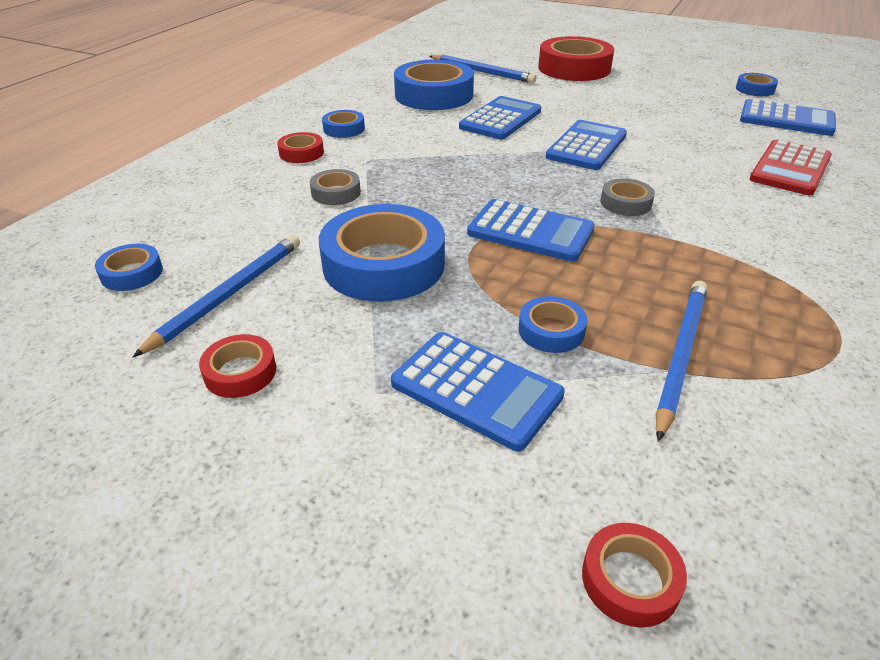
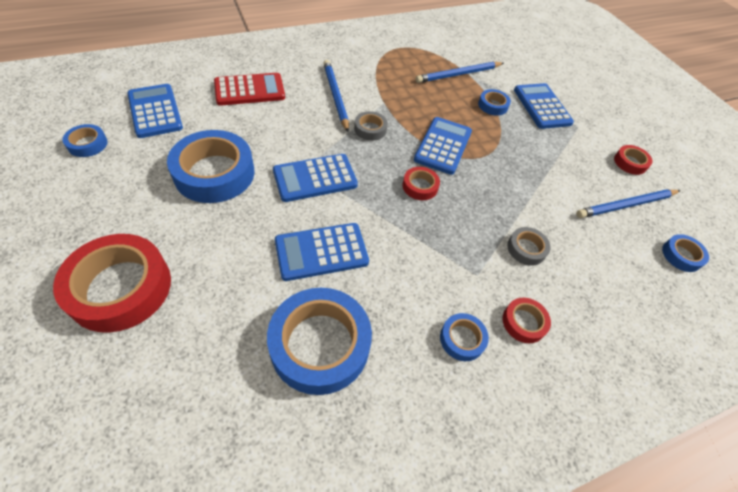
camera: 145 degrees left, 15 degrees up
(384, 264) = (536, 174): blue tape -> blue tape (214, 173)
(482, 72) = (207, 361): blue pencil -> blue pencil (335, 96)
(530, 232) = (443, 146): blue calculator -> blue calculator turned 45 degrees clockwise
(630, 579) = (542, 57): red tape -> red tape (420, 186)

